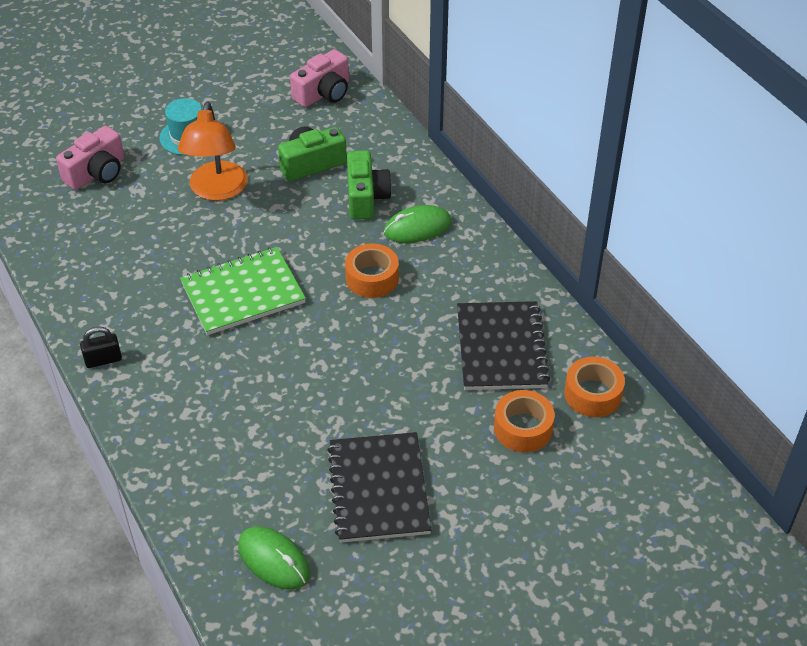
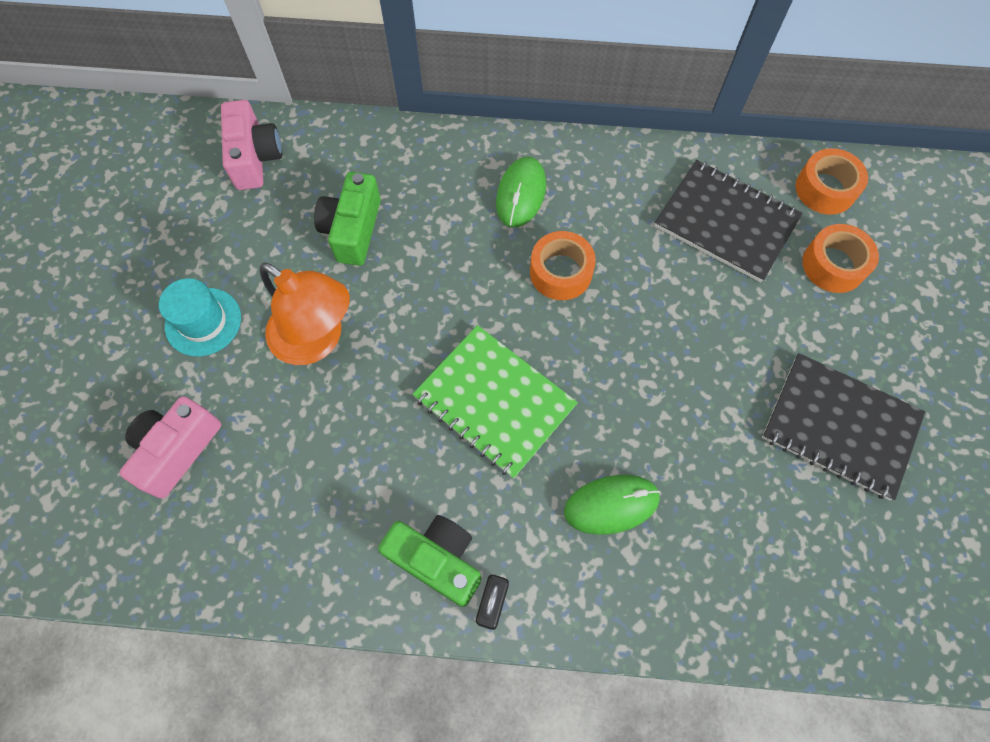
camera: 55 degrees left, 20 degrees up
(97, 173) = (177, 450): pink camera -> pink camera turned 135 degrees counterclockwise
(243, 293) = (494, 401): green notebook -> green notebook turned 60 degrees counterclockwise
(273, 560) = (878, 575): green mouse -> green mouse (611, 505)
(366, 197) = (443, 211): green camera -> green camera (437, 560)

